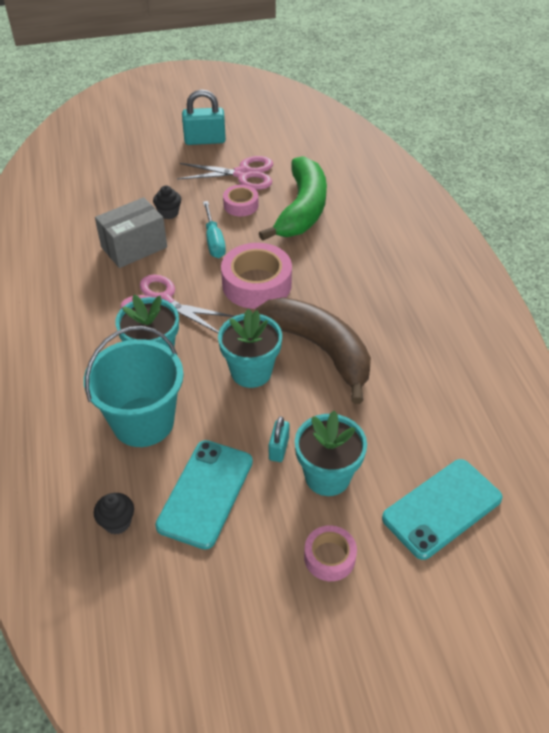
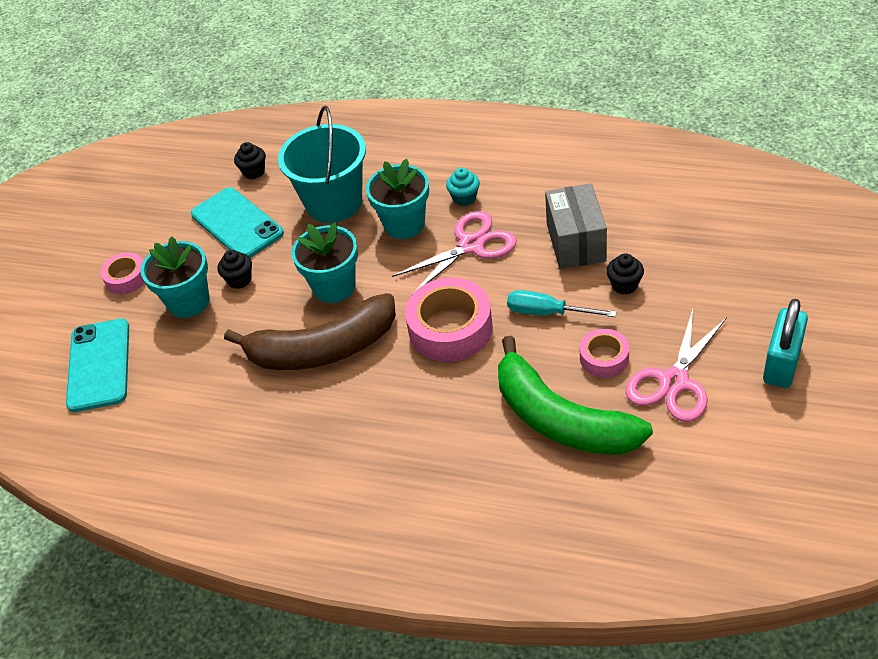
camera: 125 degrees right, 0 degrees up
(104, 327) = (464, 198): none -> turquoise cupcake
(279, 448) = (239, 280): turquoise padlock -> black cupcake

